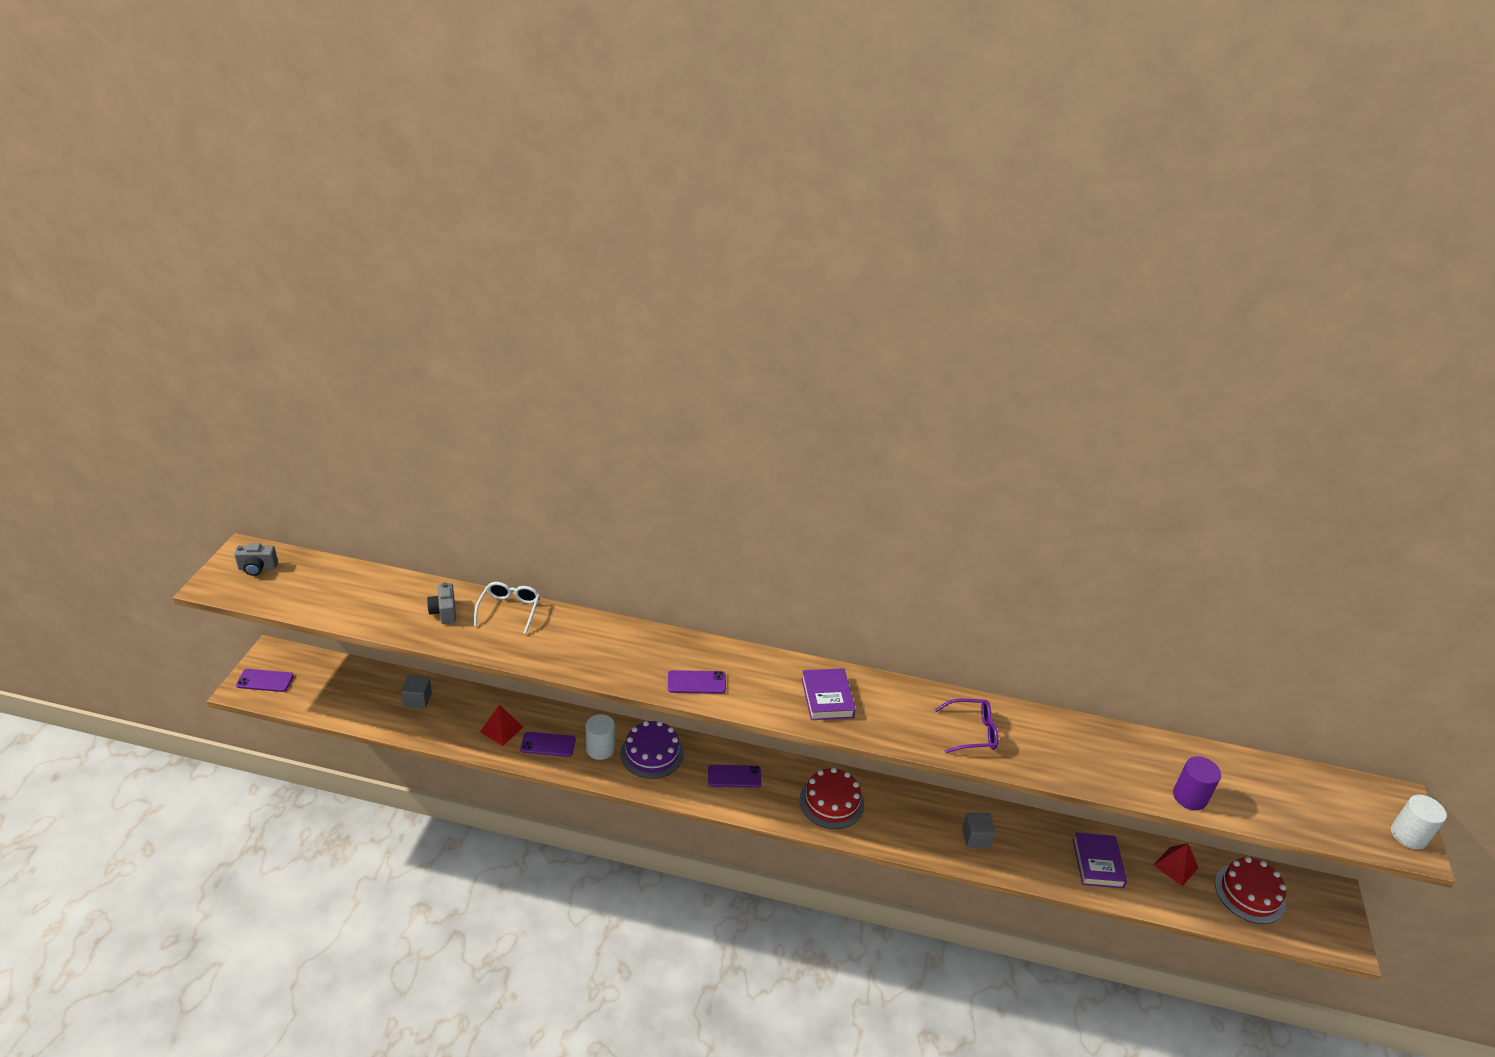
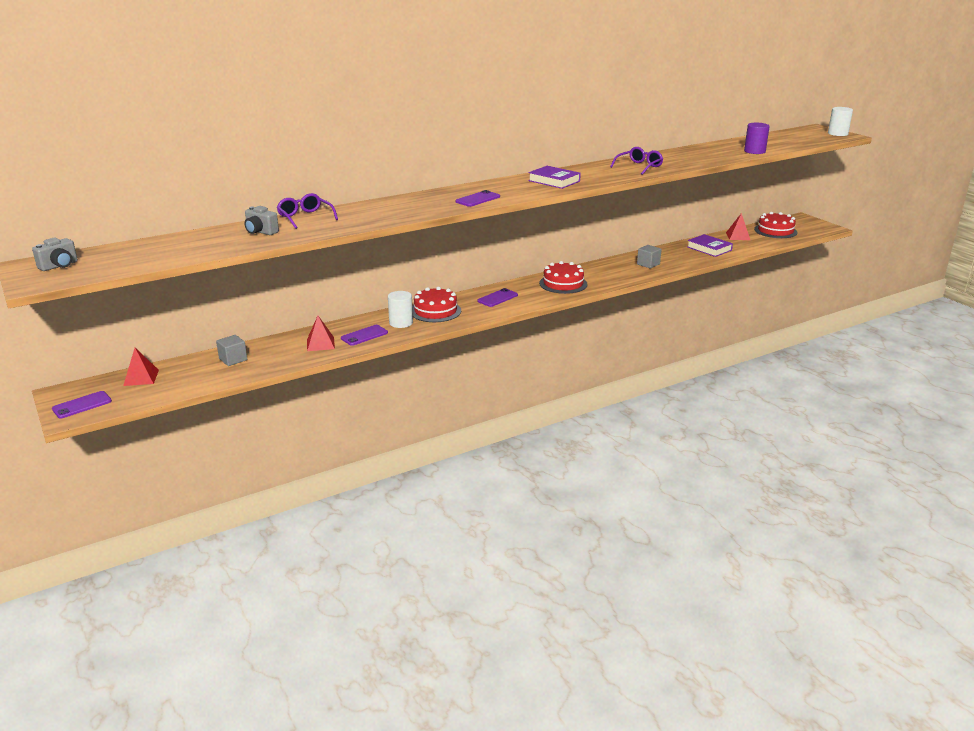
camera: 40 degrees left, 10 degrees down
(335, 674) = (141, 377): none -> red pyramid
(509, 610) = (305, 217): white glasses -> purple glasses
(652, 753) = (435, 311): purple cake -> red cake

